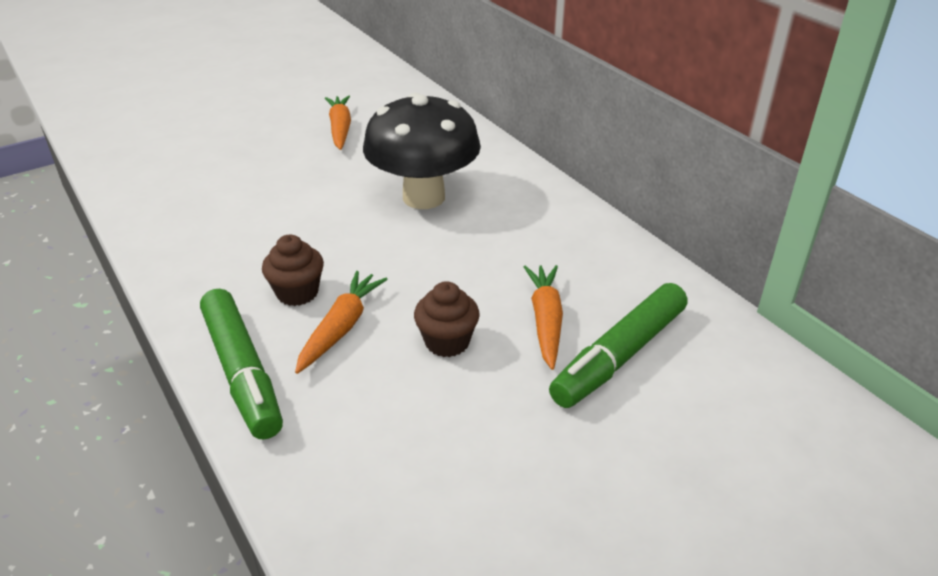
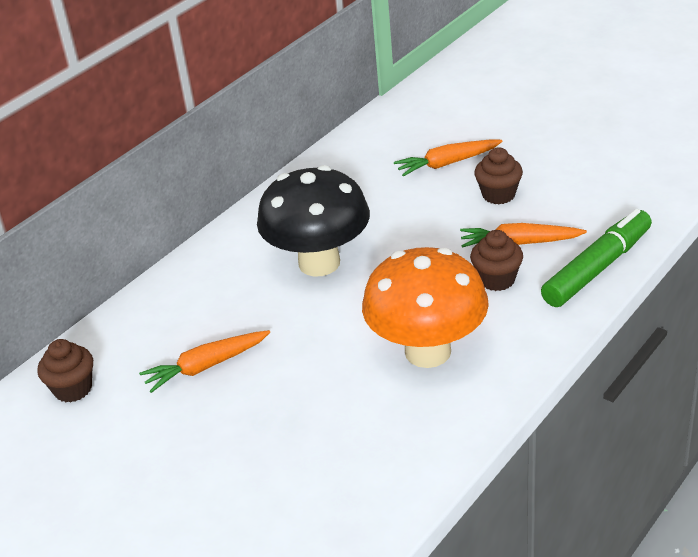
camera: 105 degrees left, 0 degrees up
(244, 226) = (428, 351): none -> orange mushroom
(370, 83) = (73, 389): none -> brown cupcake
(619, 356) = (462, 131): green marker -> none

